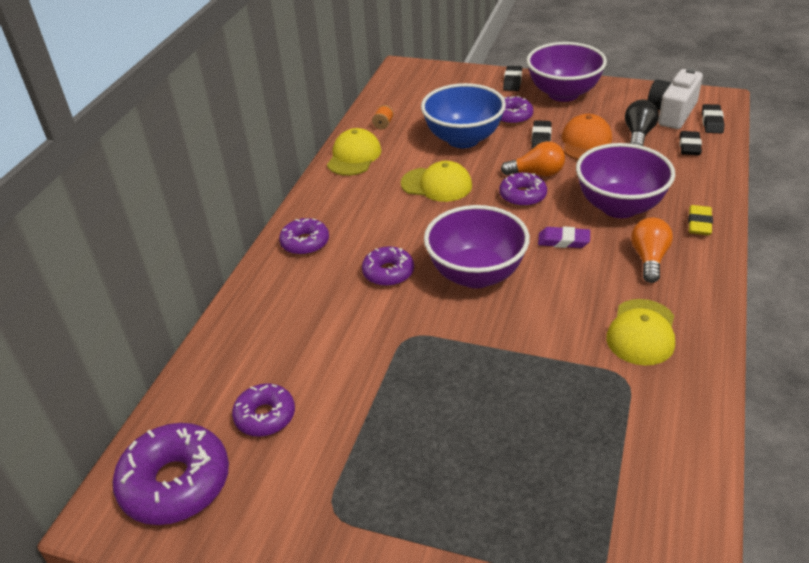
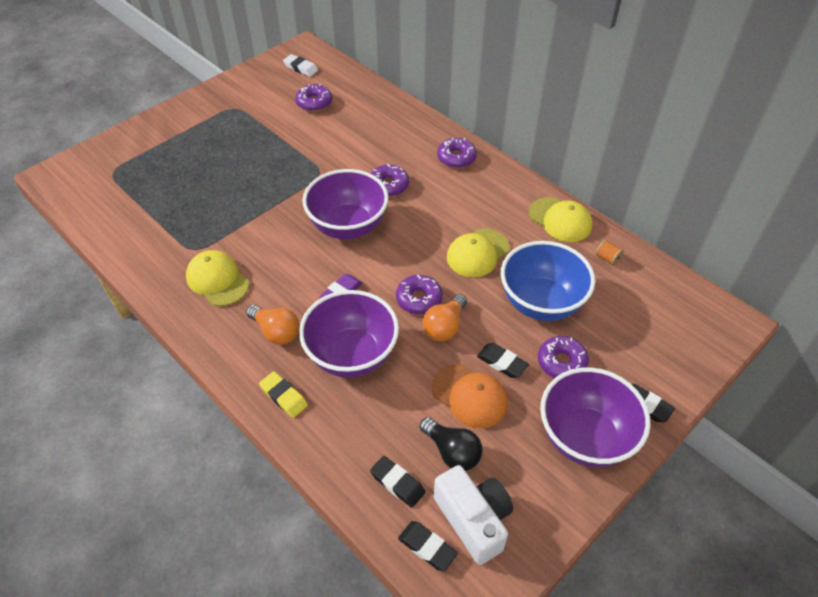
camera: 115 degrees right, 10 degrees up
(175, 483) = (301, 68): purple donut -> white eraser

